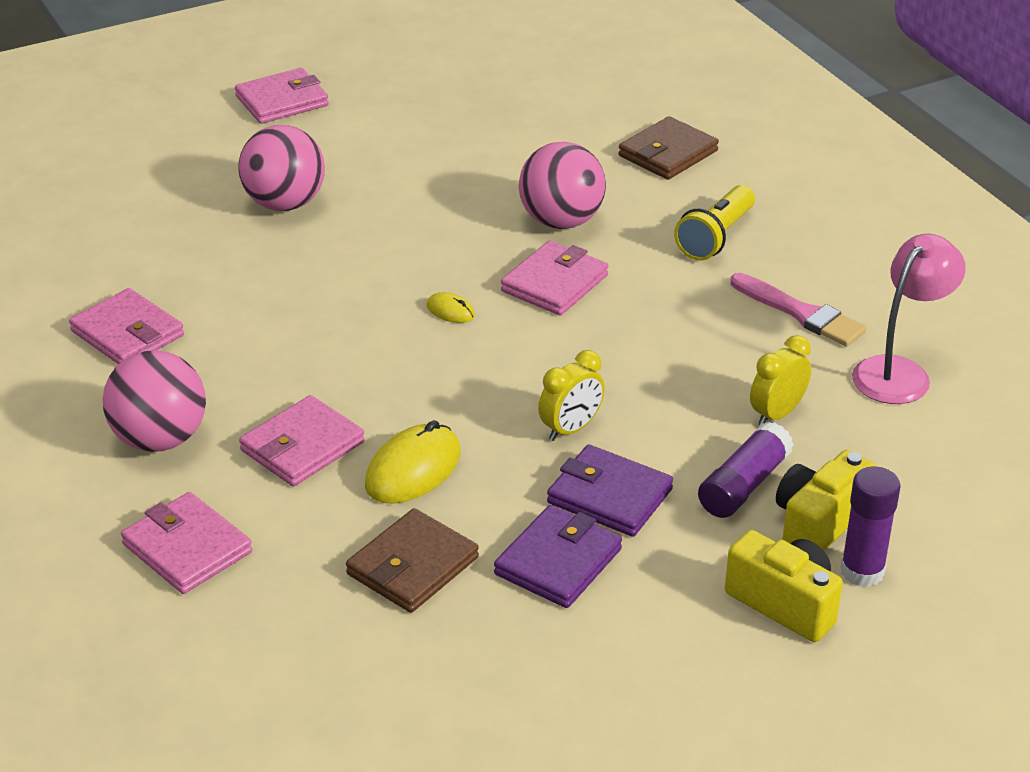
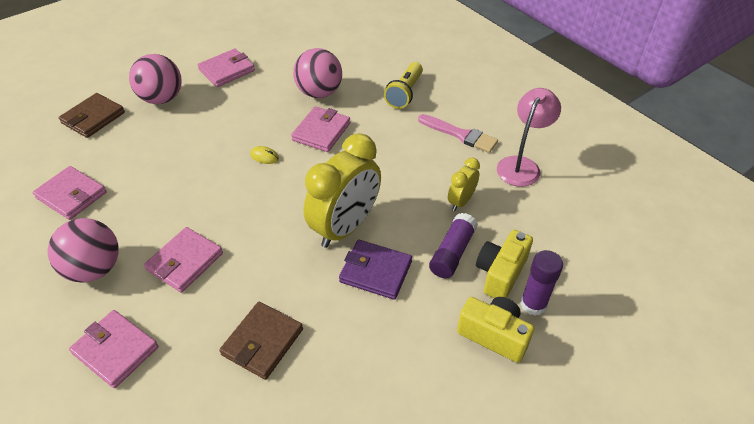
camera: 10 degrees left, 10 degrees up
(282, 101) = (155, 36): pink wallet -> pink wallet (227, 70)
(413, 469) = (255, 269): yellow mouse -> none
(558, 561) = (352, 325): purple wallet -> none
(571, 429) = (345, 227): yellow clock -> yellow clock, size x2.02
(668, 153) = (370, 46): brown wallet -> brown wallet (93, 118)

